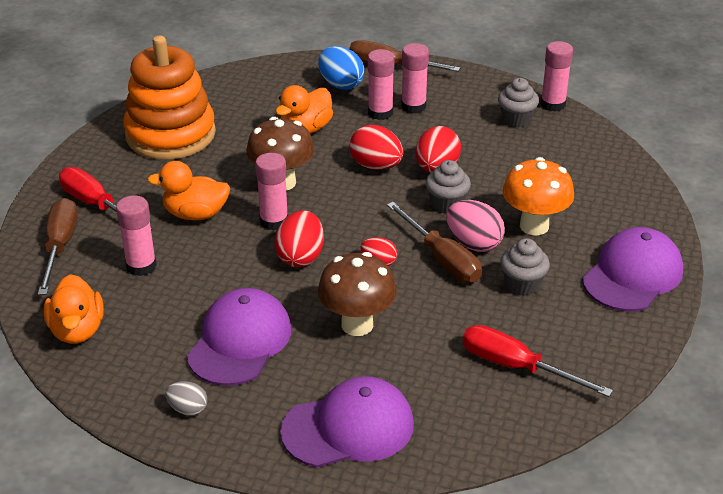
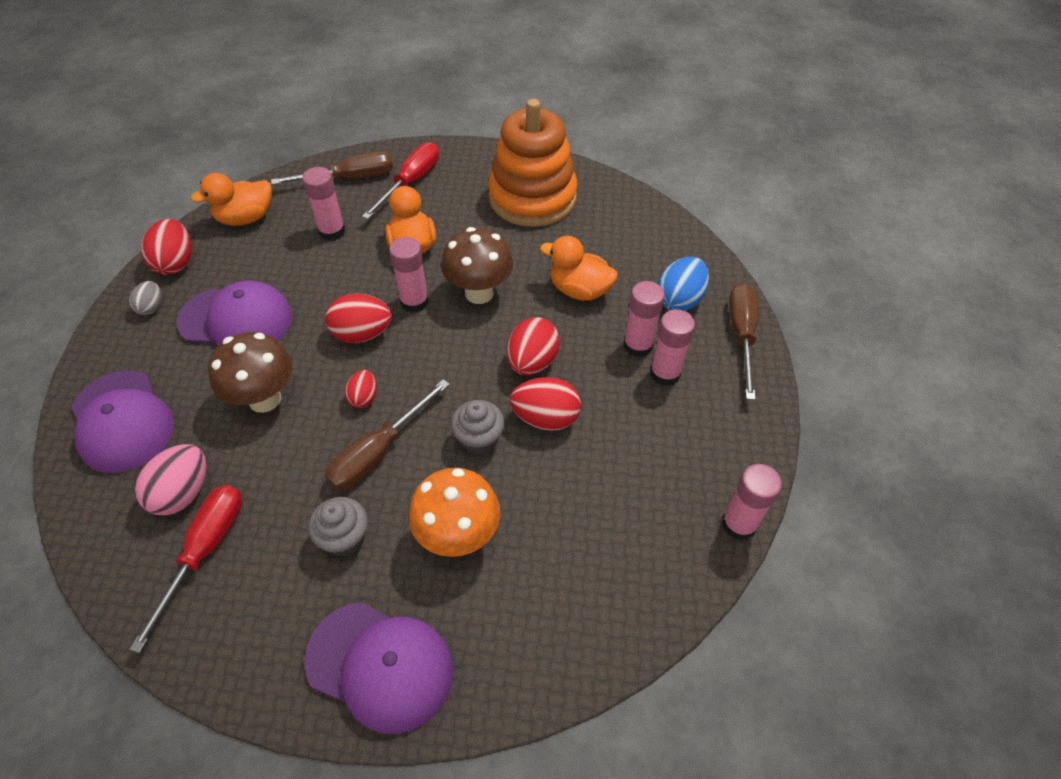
camera: 75 degrees right, 15 degrees up
(123, 389) = (176, 263): none -> red egg
(473, 243) = (411, 478): pink egg -> pink egg (183, 493)
(516, 119) = (682, 485): grey cupcake -> none

